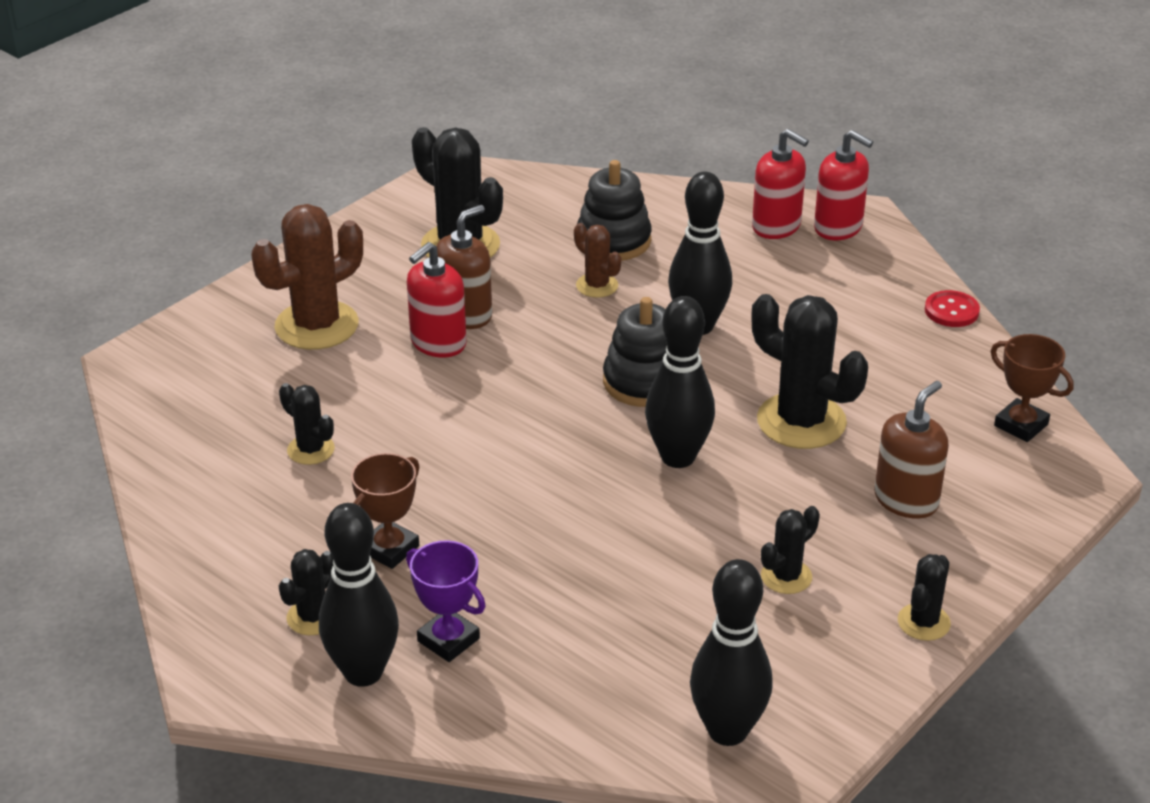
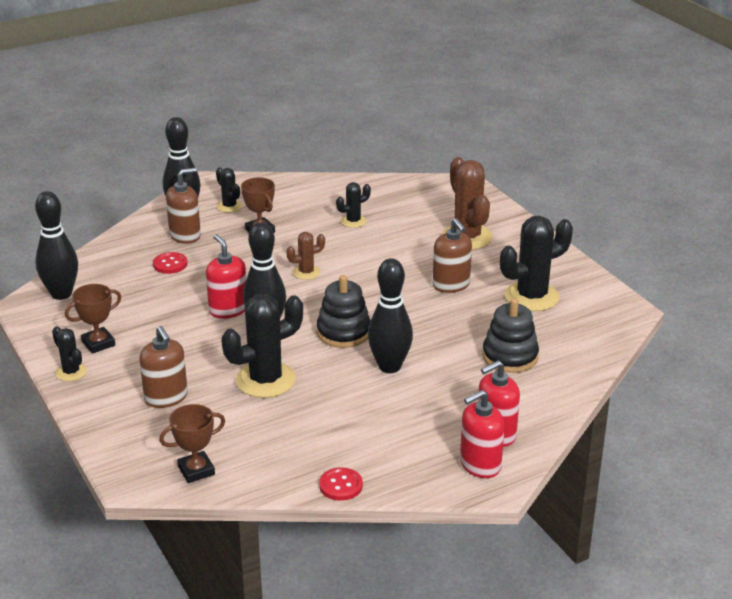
camera: 110 degrees right, 5 degrees down
(438, 343) = (426, 271): red soap dispenser -> red soap dispenser (228, 310)
(448, 640) = (185, 236): purple trophy -> brown soap dispenser
(556, 624) = (170, 264): none -> red button
(597, 286) = (458, 338): brown cactus -> brown cactus (306, 272)
(786, 576) = (143, 338): black cactus -> none
(834, 621) = (98, 343): none -> brown trophy

